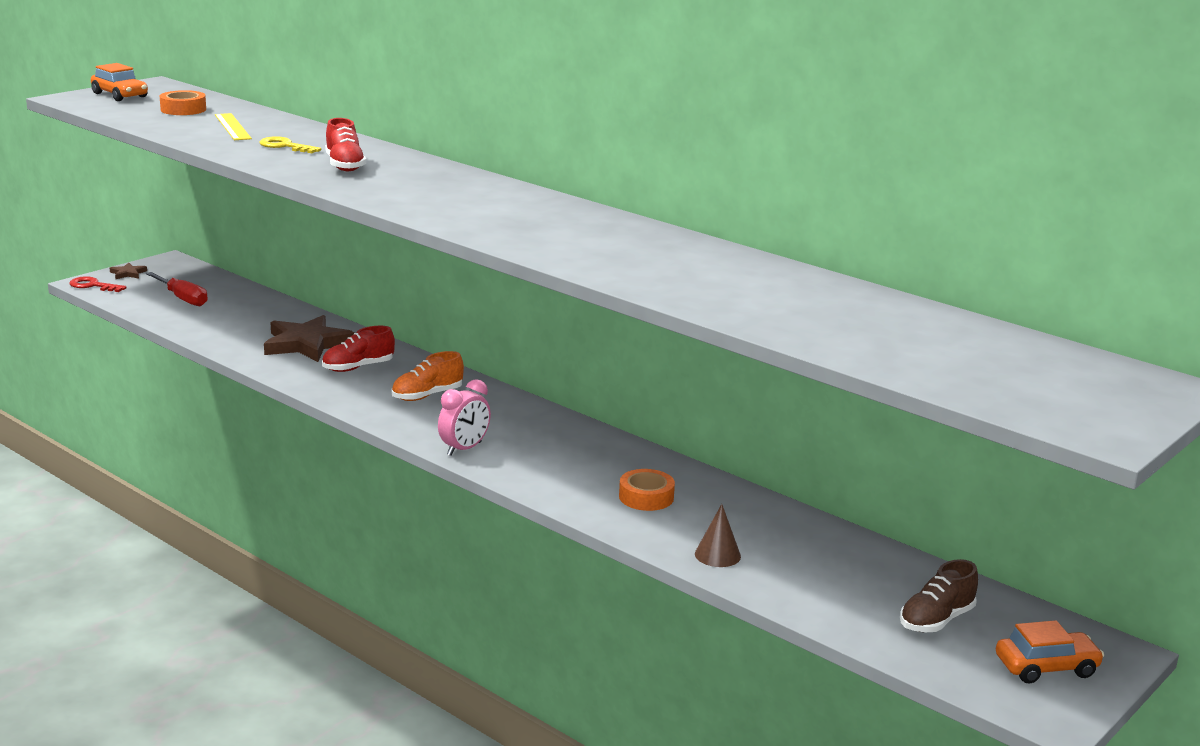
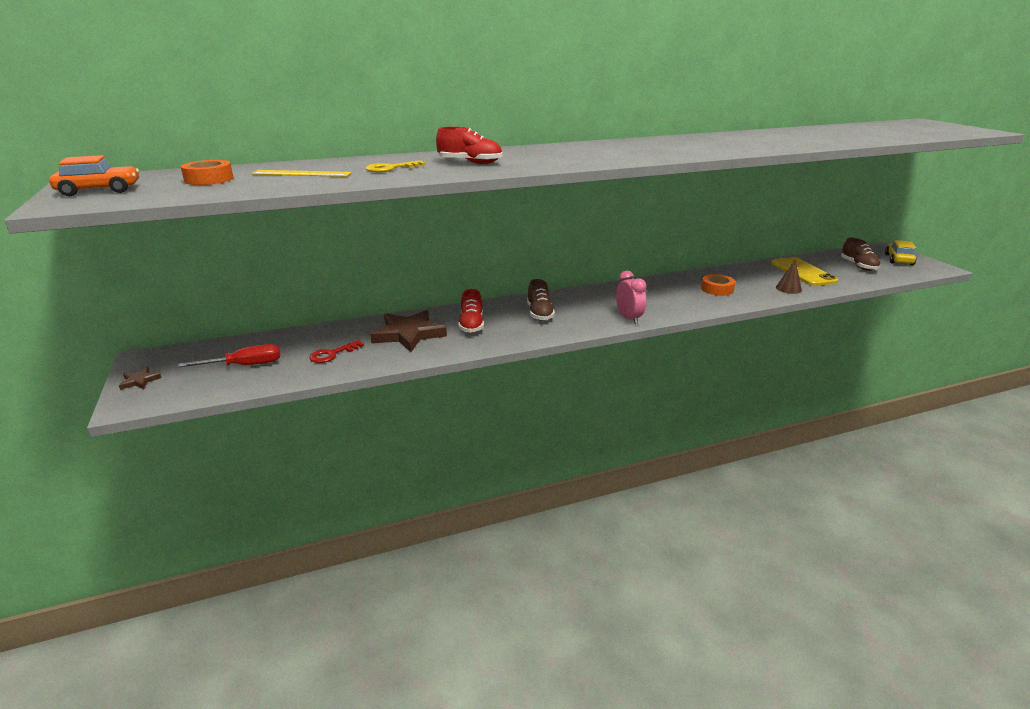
camera: 60 degrees left, 5 degrees up
(93, 285) = (141, 402): red key -> red key (332, 354)
(427, 395) = (539, 314): orange shoe -> brown shoe
(824, 564) = (803, 272): none -> yellow phone
(1046, 667) = (898, 259): orange car -> yellow car

